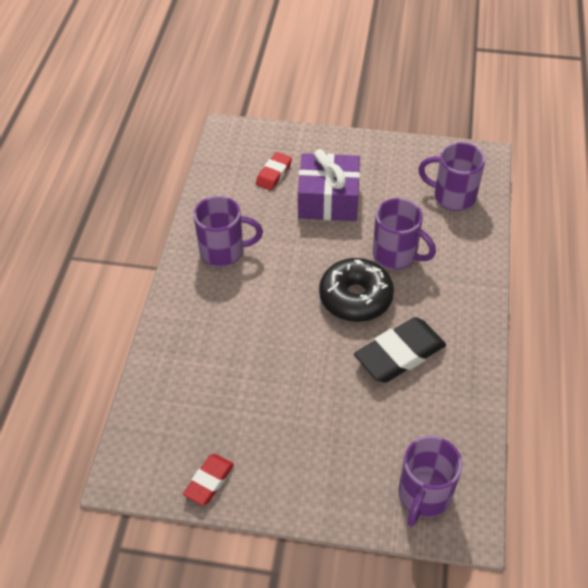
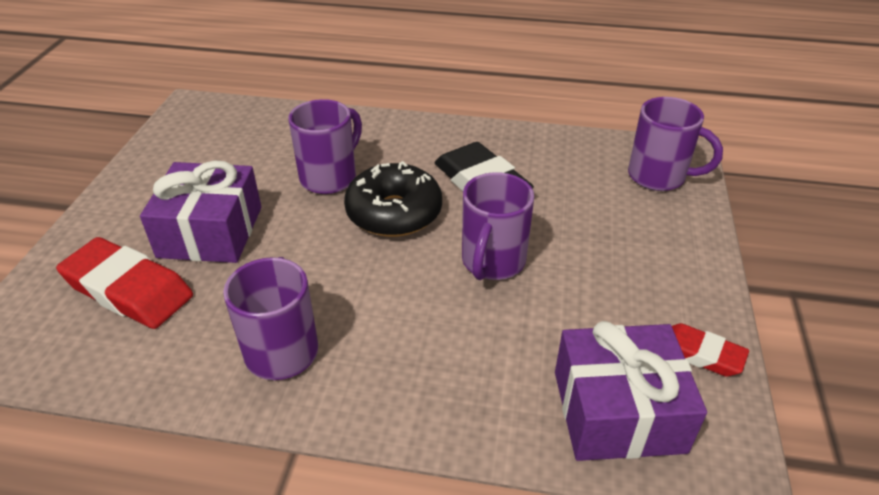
camera: 90 degrees left, 10 degrees down
(166, 422) = (618, 411): none -> purple gift
(274, 174) = (128, 289): red eraser -> red eraser, size x1.76
(452, 197) = (246, 131): purple mug -> purple mug (492, 262)

